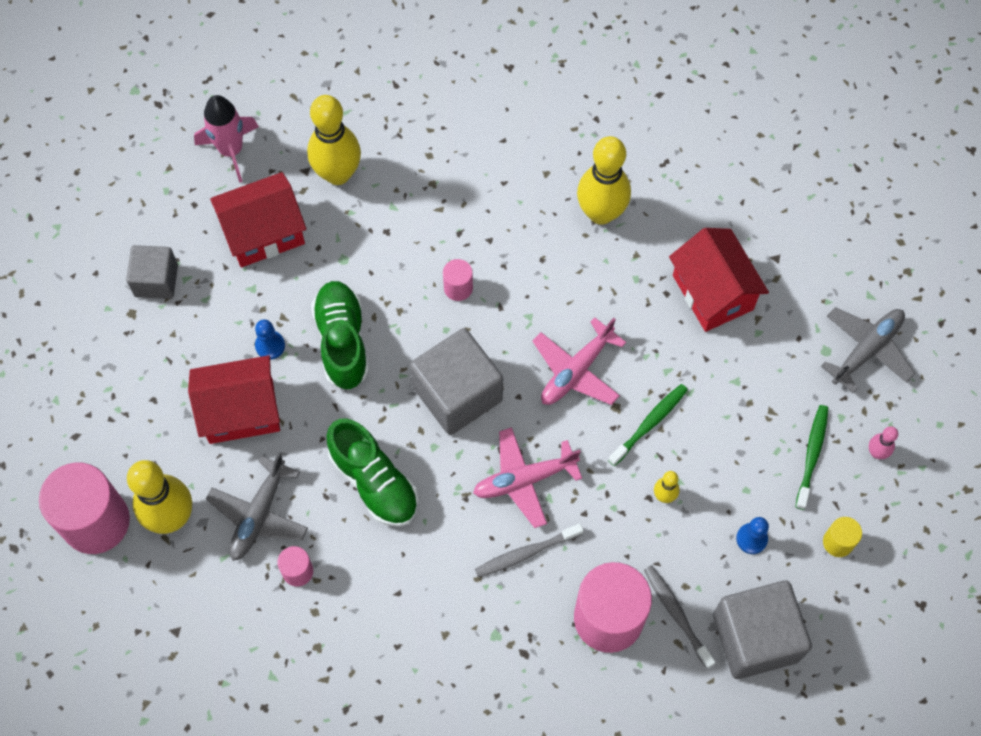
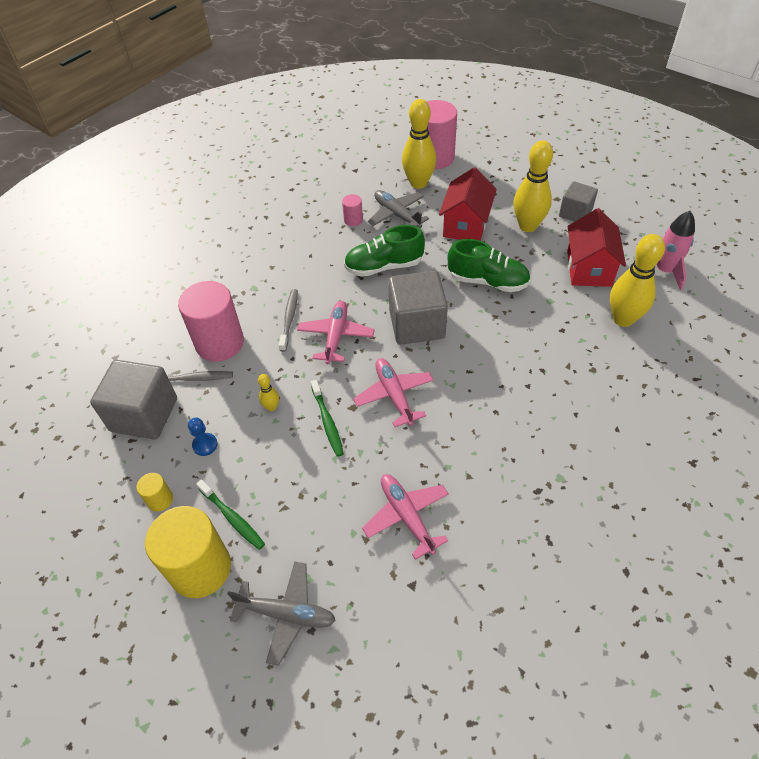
camera: 120 degrees right, 15 degrees down
(270, 345) = (503, 248): blue pawn -> none
(458, 288) = (496, 353): pink cylinder -> none
(601, 213) = (519, 468): yellow bowling pin -> yellow bowling pin (528, 226)
(712, 292) = (406, 516): red house -> pink plane
(867, 350) = (286, 614): grey plane -> grey plane turned 60 degrees counterclockwise
(876, 452) = (200, 568): pink bowling pin -> yellow cylinder

